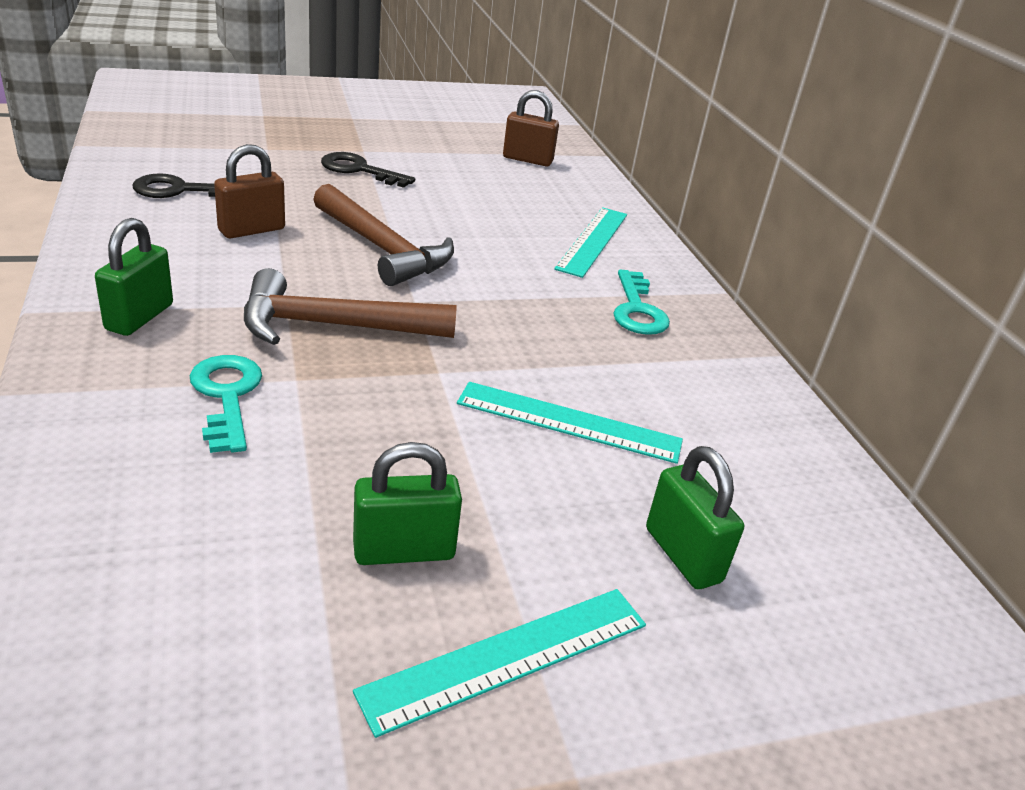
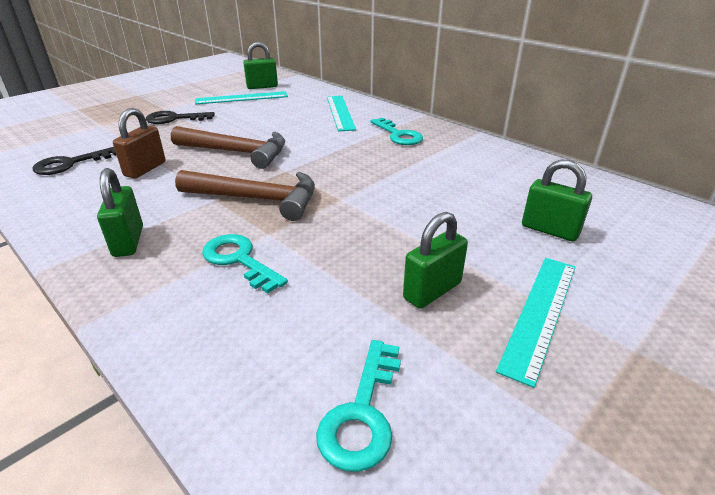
camera: 25 degrees left, 0 degrees up
(152, 644) = (362, 413): none -> turquoise key
(334, 326) = (256, 199): brown hammer -> brown hammer turned 135 degrees counterclockwise
(527, 160) = (262, 87): brown padlock -> green padlock
(569, 422) = (431, 196): turquoise ruler -> turquoise ruler (242, 98)

